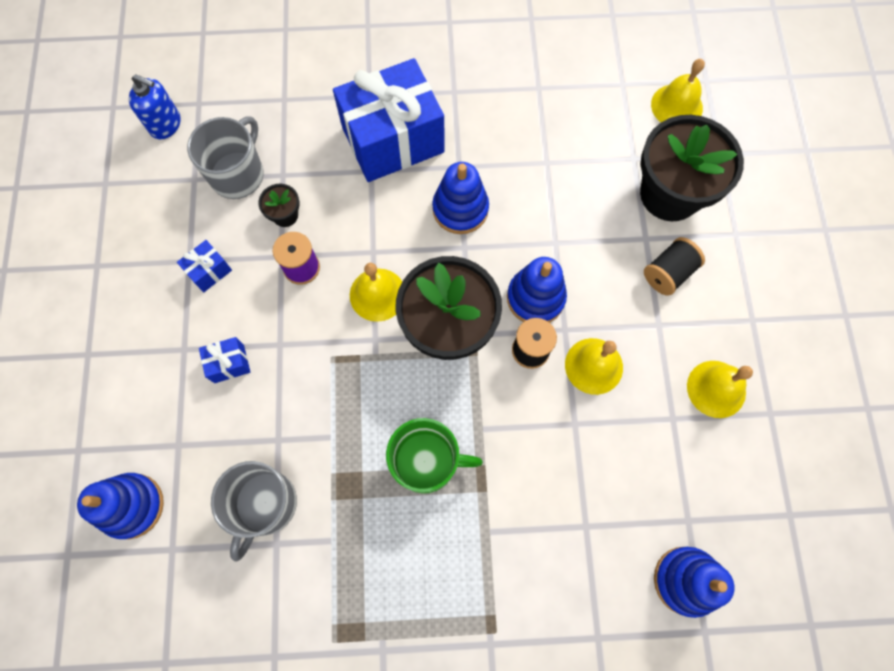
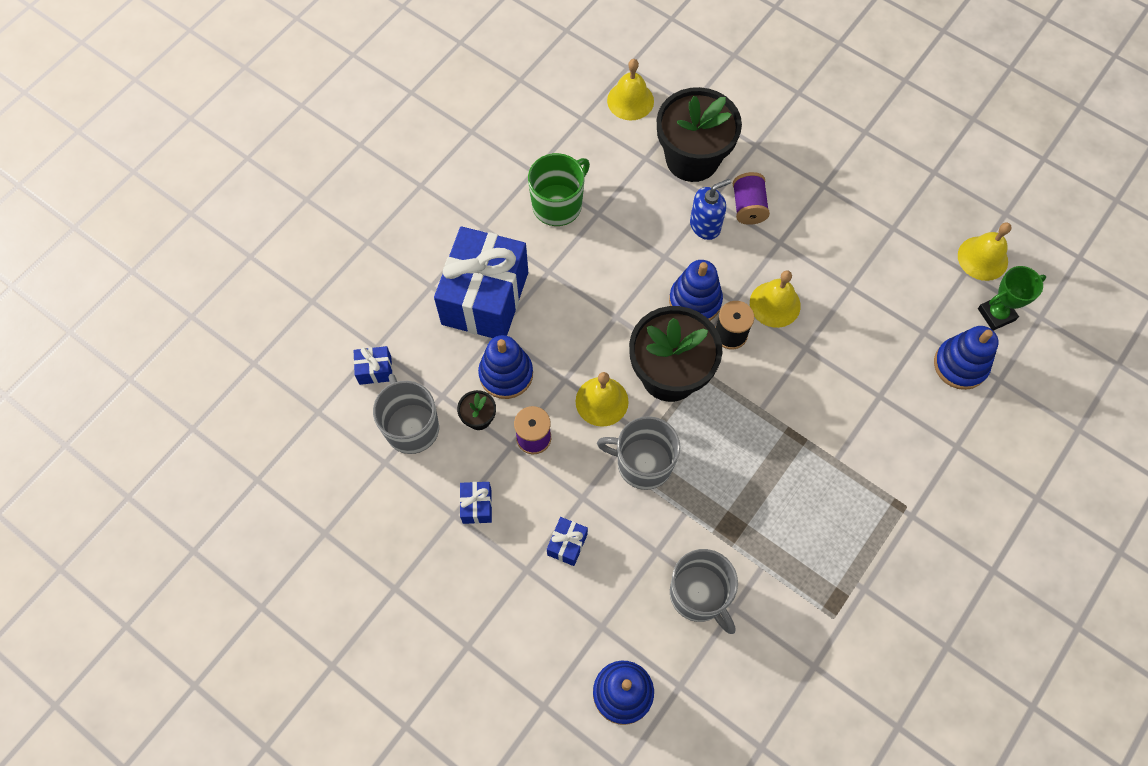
camera: 50 degrees left, 5 degrees down
(165, 124) = (314, 450): blue soap dispenser -> blue soap dispenser (705, 225)
(264, 113) = (375, 370): none -> blue gift
(348, 369) = (643, 463): none -> grey mug
(426, 462) = (756, 462): green mug -> green mug (558, 204)
(460, 209) = (583, 296): blue stacking toy -> blue stacking toy (506, 374)
(668, 273) = (748, 207): black spool -> purple spool
(716, 389) = (851, 245): yellow bell -> yellow bell (982, 258)
(772, 578) = (996, 314): none -> green trophy

